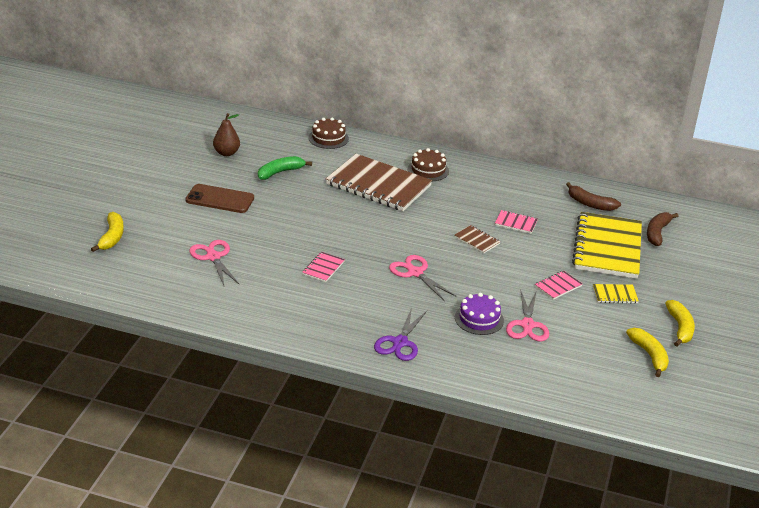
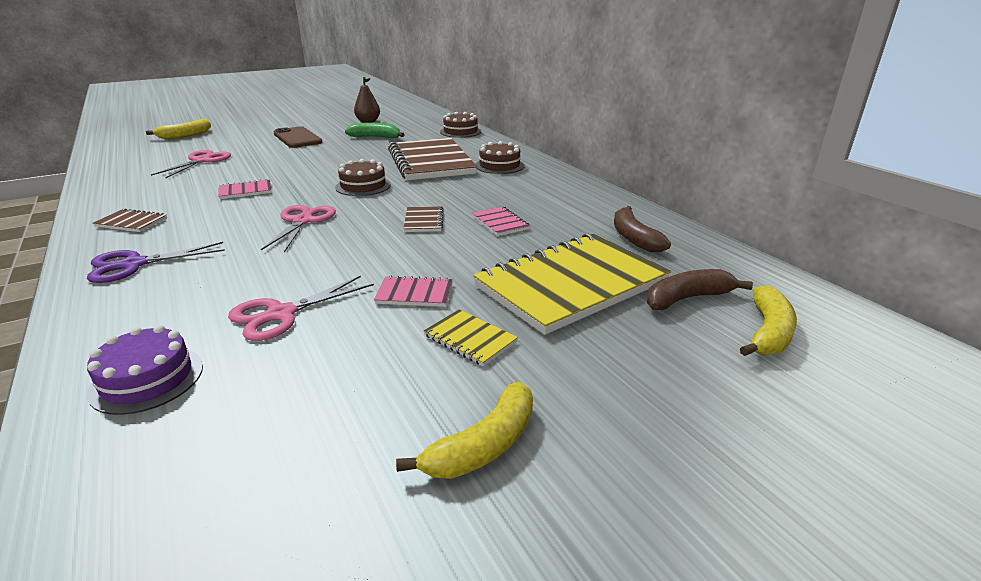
camera: 45 degrees right, 5 degrees down
(321, 324) = (131, 222): none -> brown notebook
(385, 228) = (363, 186): none -> brown cake
(479, 319) = (252, 282): purple cake -> purple cake (147, 379)
(649, 355) = (338, 457): yellow banana -> yellow banana (768, 332)

